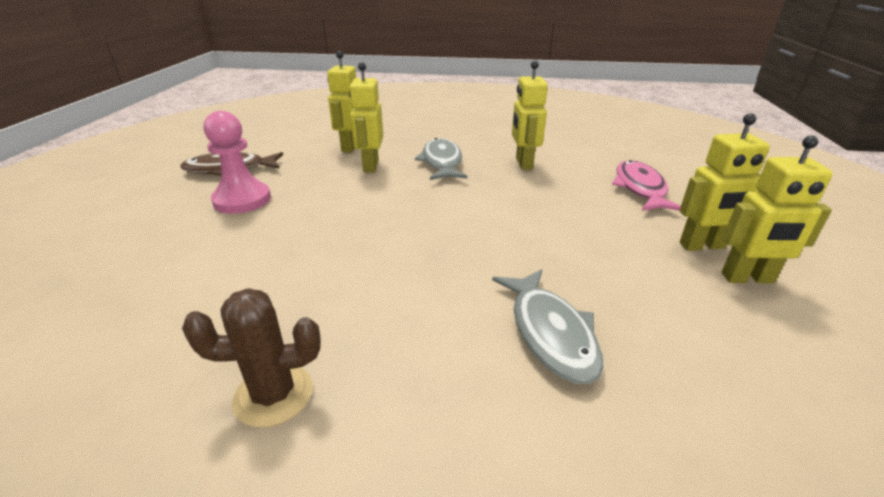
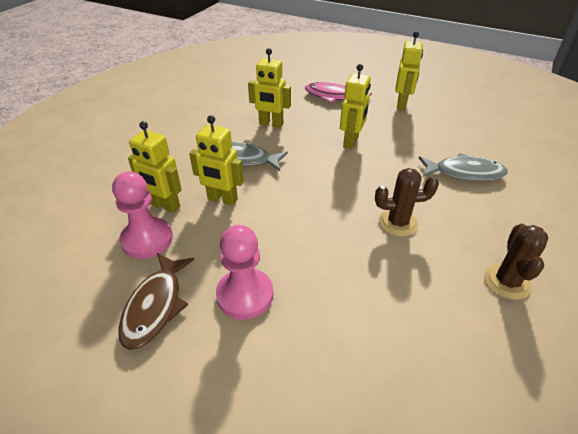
camera: 70 degrees left, 10 degrees up
(305, 150) = (147, 239): none -> pink pawn
(378, 273) = (398, 223): none -> brown cactus
(747, 278) = (432, 105): yellow robot -> yellow robot (351, 142)

